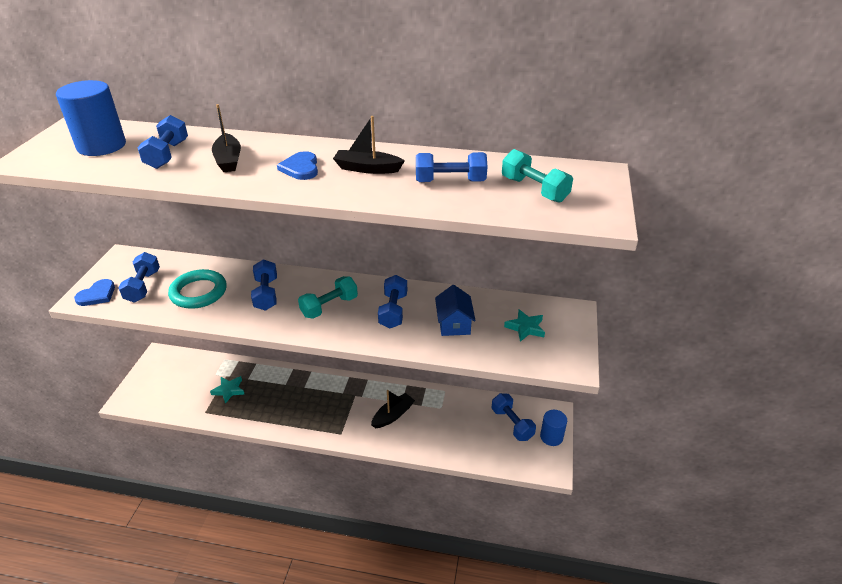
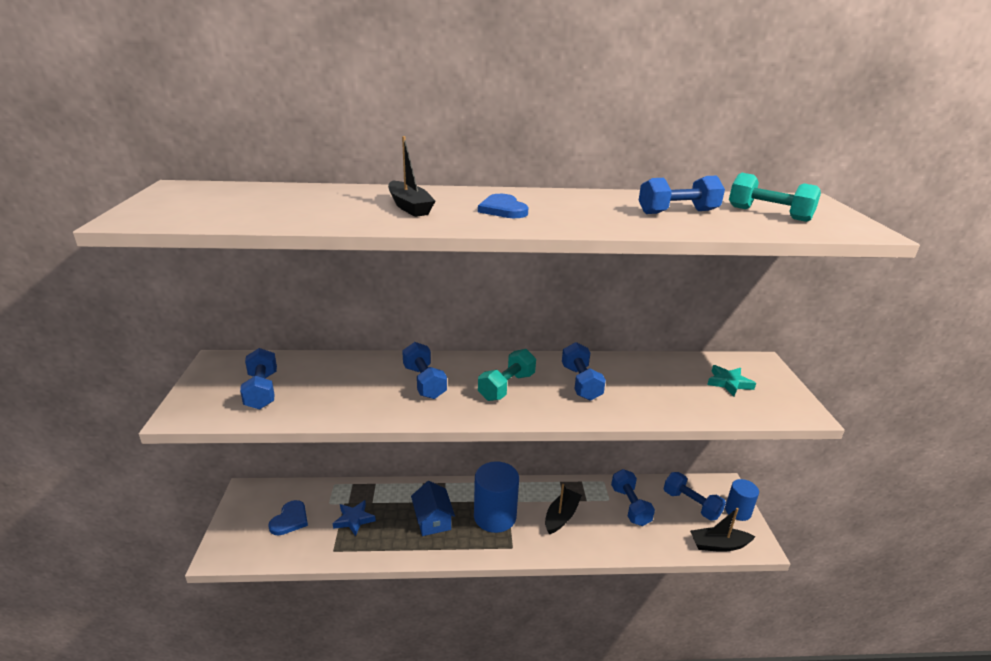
camera: 15 degrees left, 10 degrees down
(97, 295) = (203, 407): blue heart -> blue heart (290, 520)
(101, 146) = (232, 202): blue cylinder -> blue cylinder (495, 516)
(167, 155) = (328, 206): blue dumbbell -> blue dumbbell (630, 506)
(198, 292) = (339, 389): turquoise ring -> none
(229, 390) = (354, 519): turquoise star -> blue star
(367, 169) = (577, 207): black boat -> black boat (718, 545)
(454, 323) = (654, 388): blue house -> blue house (433, 520)

